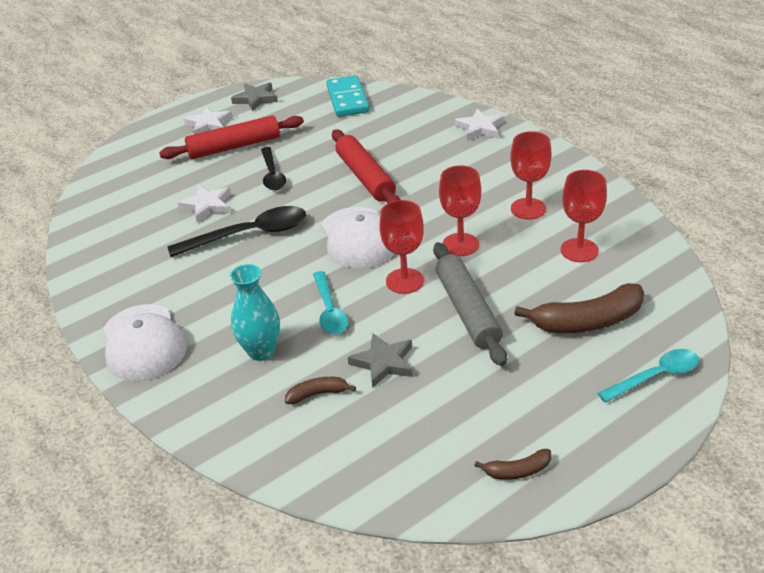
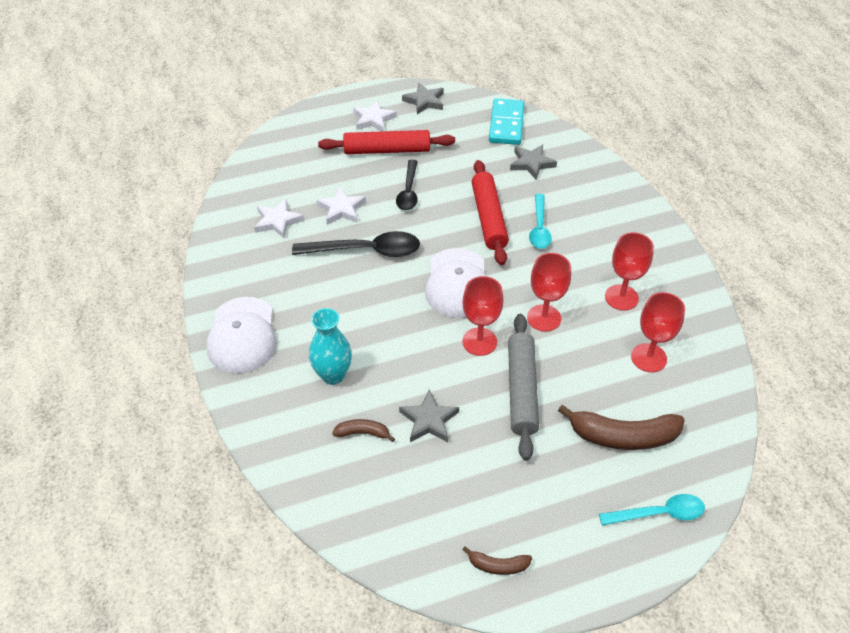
camera: 15 degrees right, 10 degrees up
(329, 310) = (404, 352): turquoise spoon -> turquoise spoon (539, 228)
(387, 124) = (531, 163): none -> grey star
(480, 128) = (615, 192): white star -> white star (277, 221)

